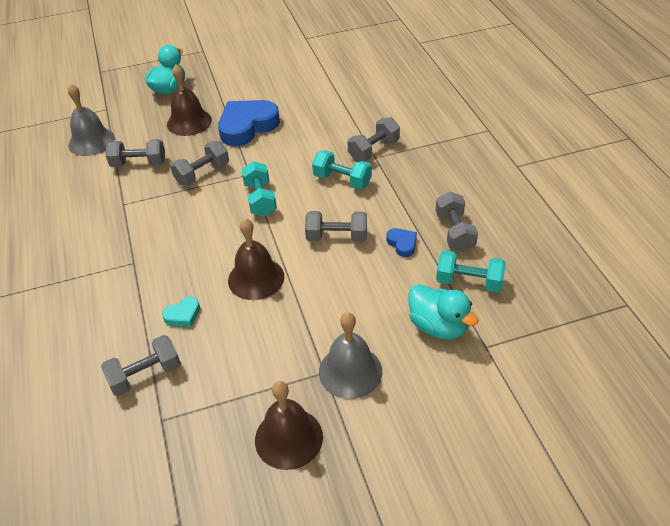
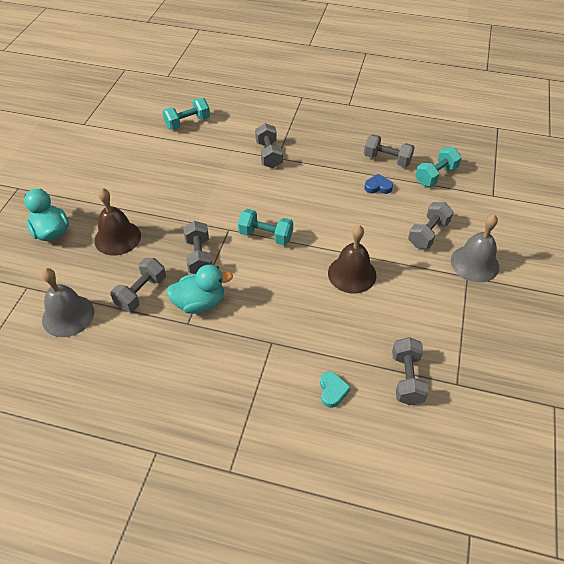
camera: 60 degrees left, 5 degrees up
(183, 315) = (358, 331): turquoise heart -> turquoise heart (332, 391)
(247, 126) = (165, 206): blue heart -> none
(288, 438) = (513, 318): brown bell -> none
(337, 237) = (345, 214): grey dumbbell -> grey dumbbell (428, 234)
(342, 180) = (286, 184): turquoise dumbbell -> turquoise dumbbell (187, 123)
(438, 326) = (463, 206): turquoise duck -> turquoise duck (200, 303)

